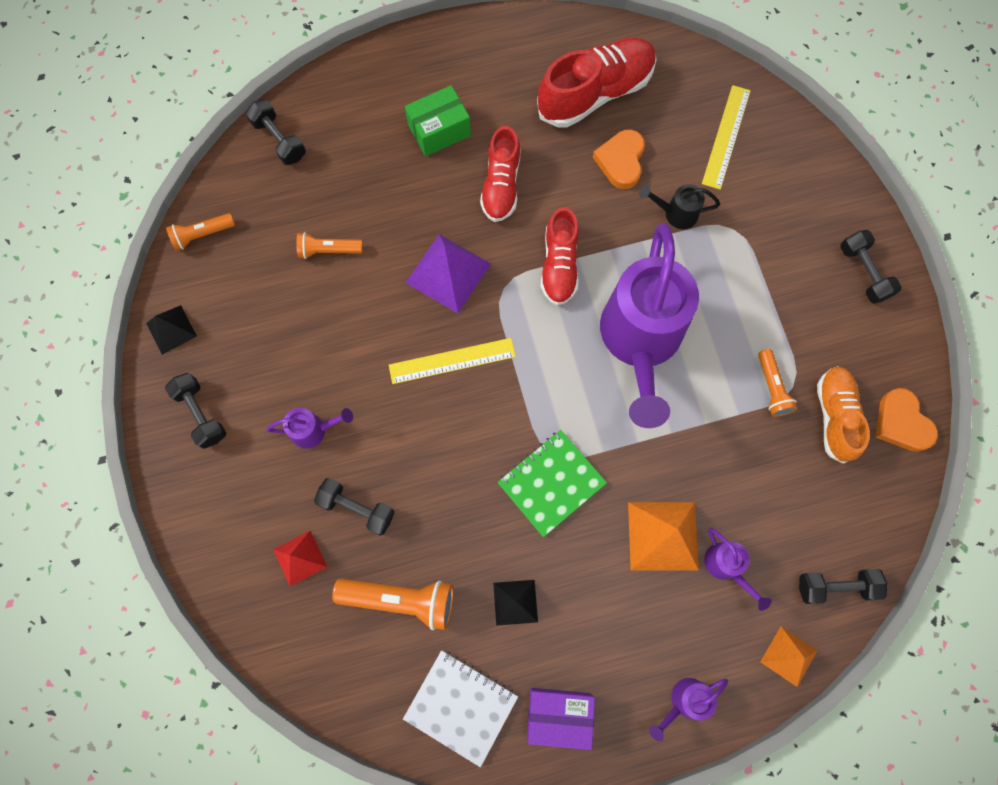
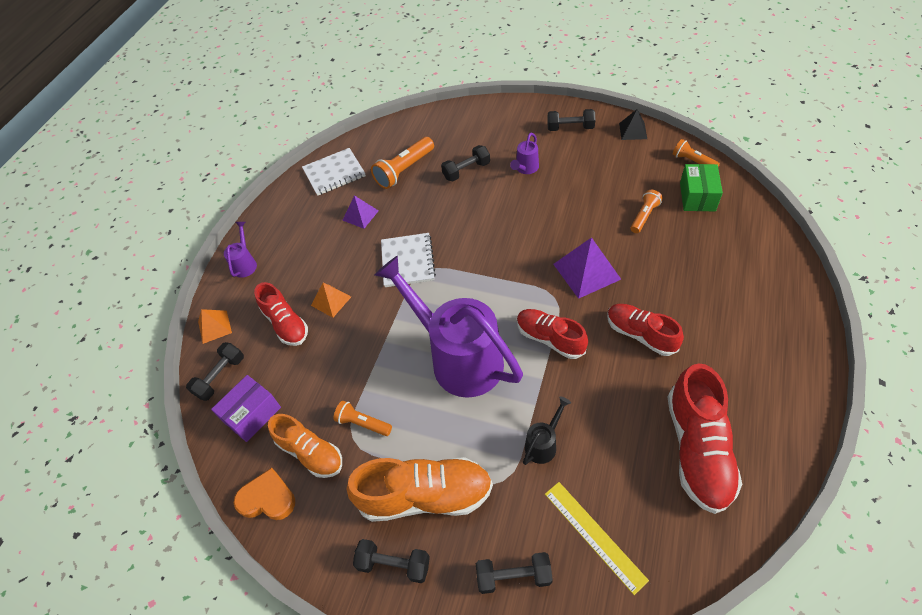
camera: 130 degrees right, 20 degrees down
(202, 235) = (693, 161): orange flashlight -> orange flashlight turned 60 degrees counterclockwise
(279, 140) = (752, 221): black dumbbell -> black dumbbell (513, 576)
(300, 558) = (459, 140): red pyramid -> none
(439, 130) = (714, 317): green box -> green box (697, 197)
(452, 361) = (521, 247): yellow ruler -> none
(515, 602) = (360, 215): black pyramid -> purple pyramid
(551, 483) = (407, 261): green notebook -> white notebook
(558, 715) = (293, 208): purple box -> purple box (252, 414)
(621, 161) = (616, 430): orange heart -> none
(663, 536) = (331, 301): orange pyramid -> orange pyramid, size x0.60
(726, 566) = (286, 324): purple watering can -> red shoe
(793, 284) = (425, 495): none -> orange shoe

